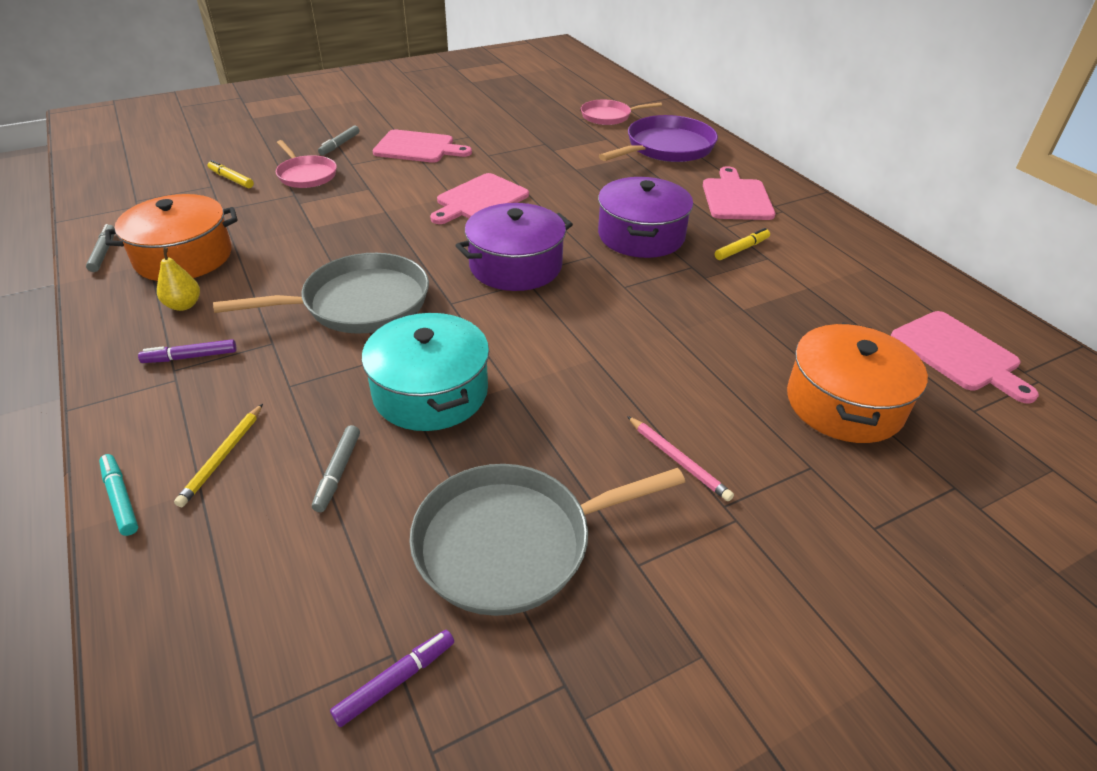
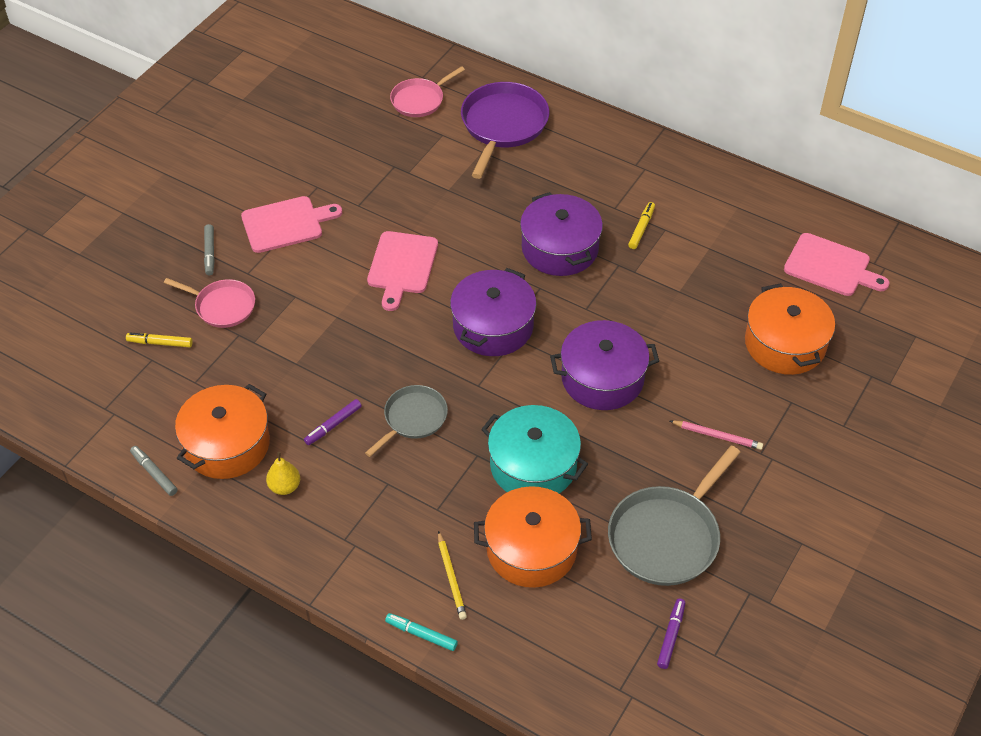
camera: 30 degrees left, 10 degrees up
(190, 357) = (344, 524): purple marker -> purple marker (333, 425)
(338, 472) = (531, 549): grey marker -> orange pot
(360, 303) = (413, 418): grey pan -> grey pan, size x0.61
(586, 348) = (602, 378): none -> purple pot
(736, 198) = (601, 168): pink cutting board -> none

